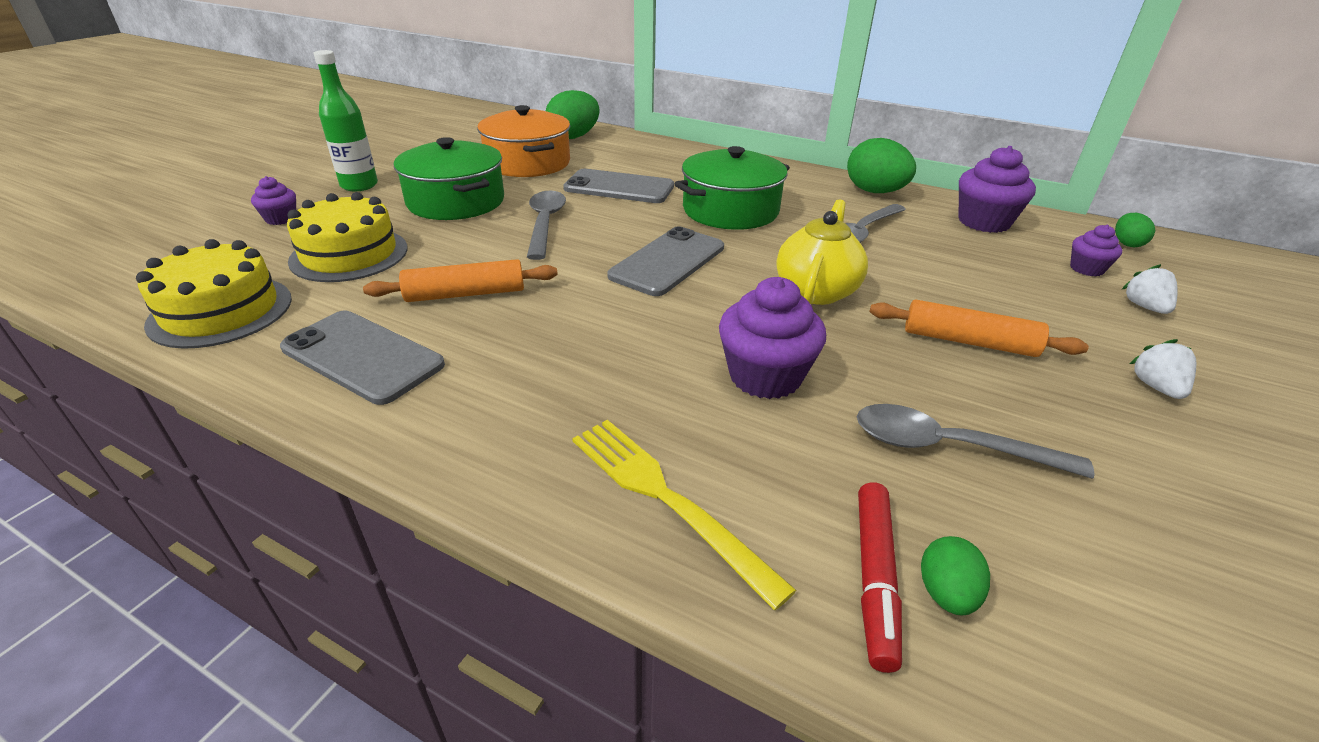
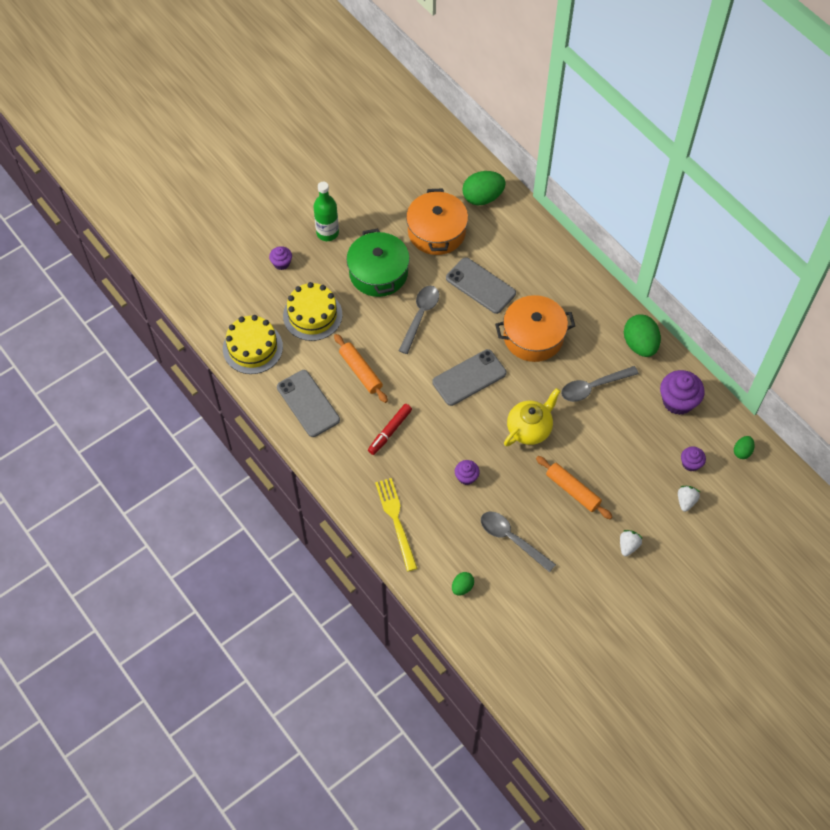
camera: 25 degrees right, 25 degrees up
(465, 294) = (360, 371): orange rolling pin -> orange rolling pin turned 45 degrees clockwise
(730, 210) = (533, 336): green pot -> orange pot
(765, 376) = (466, 477): purple cupcake -> purple cupcake, size x0.55
(874, 578) = (444, 574): red marker -> red marker (390, 431)

